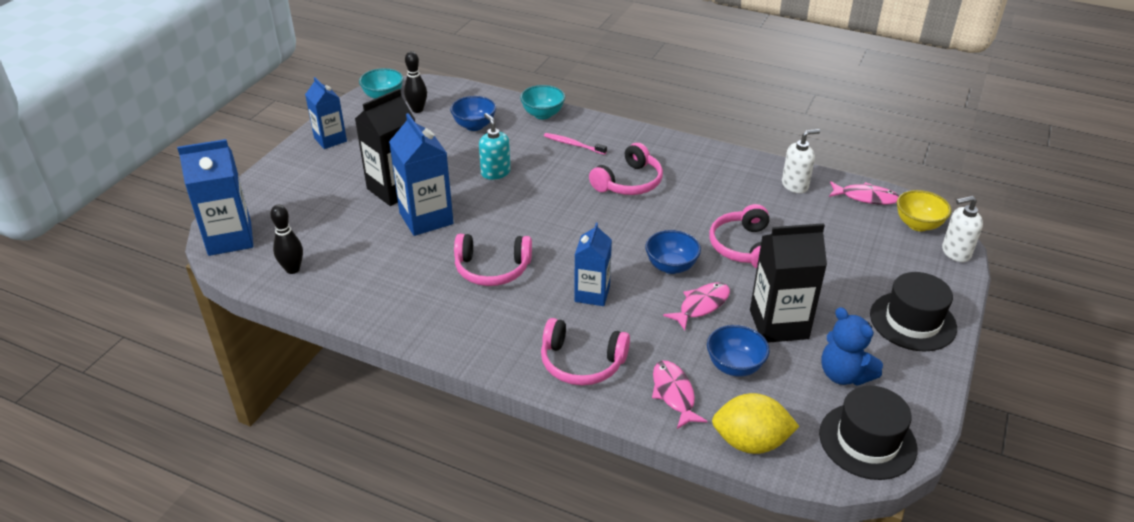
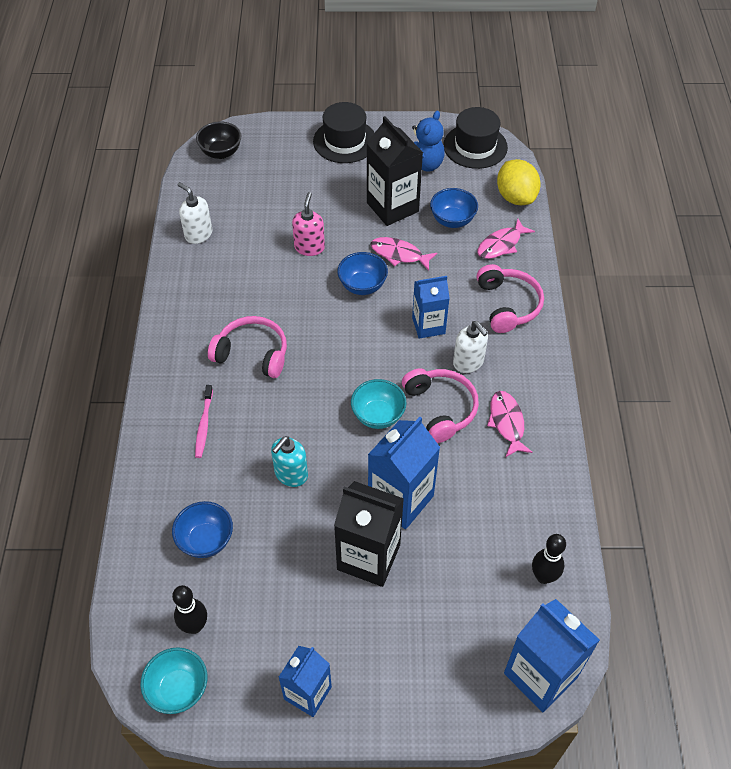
camera: 115 degrees left, 15 degrees up
(543, 114) = (151, 479): turquoise bowl -> turquoise bowl (378, 415)
(743, 247) = (309, 247): pink headphones -> pink soap dispenser
(866, 197) = (196, 187): pink fish -> pink fish (507, 422)
(918, 224) = (221, 152): yellow bowl -> black bowl
(955, 252) = (248, 129): white soap dispenser -> white soap dispenser (468, 362)

